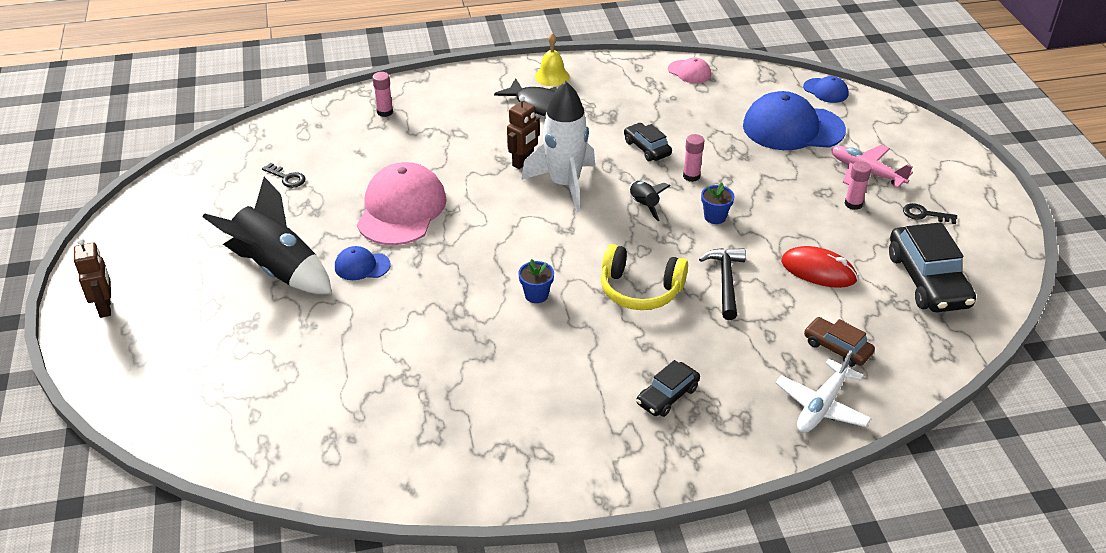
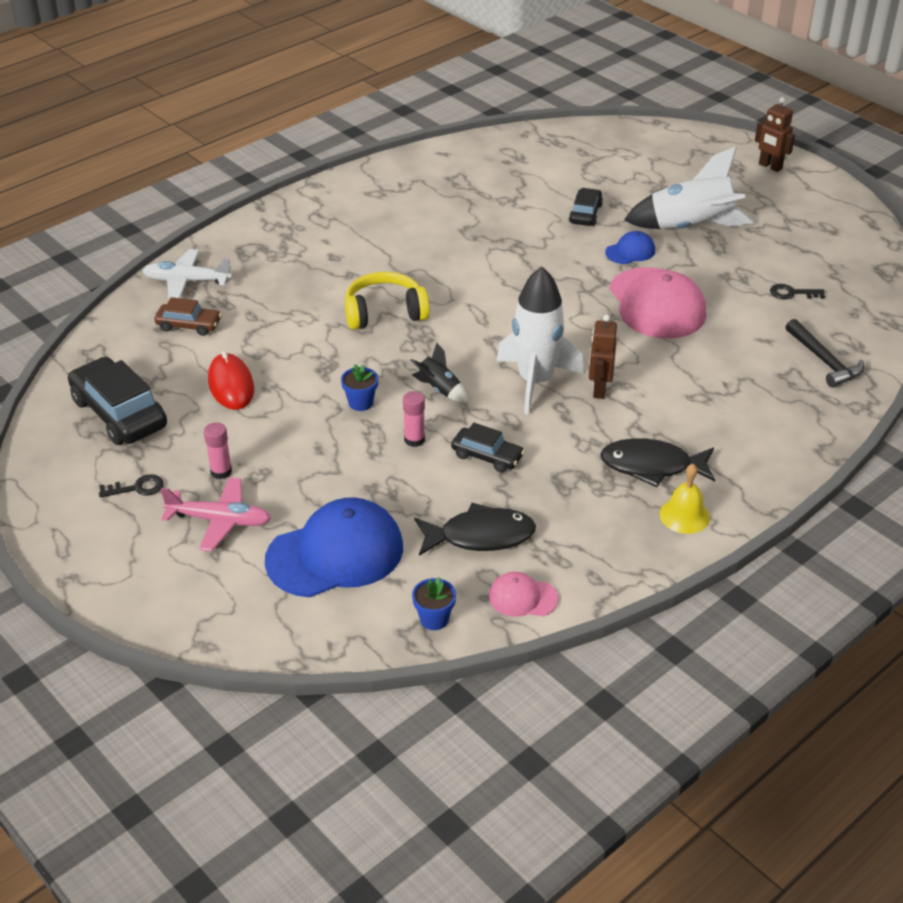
camera: 150 degrees right, 0 degrees up
(278, 269) = (690, 227): black rocket -> white rocket
(385, 112) = (802, 391): pink glue stick -> none
(536, 295) = (468, 279): blue flower pot -> blue flower pot (434, 619)
(667, 396) = (310, 250): black car -> black car (585, 214)
(690, 107) = (480, 536): none -> black fish
(726, 282) = (313, 345): black hammer -> black hammer (824, 361)
(818, 271) = (231, 385): red mouse -> red mouse turned 75 degrees clockwise
(821, 406) = (187, 281): white plane -> white plane turned 90 degrees counterclockwise
(826, 91) = (320, 640): blue cap -> none

